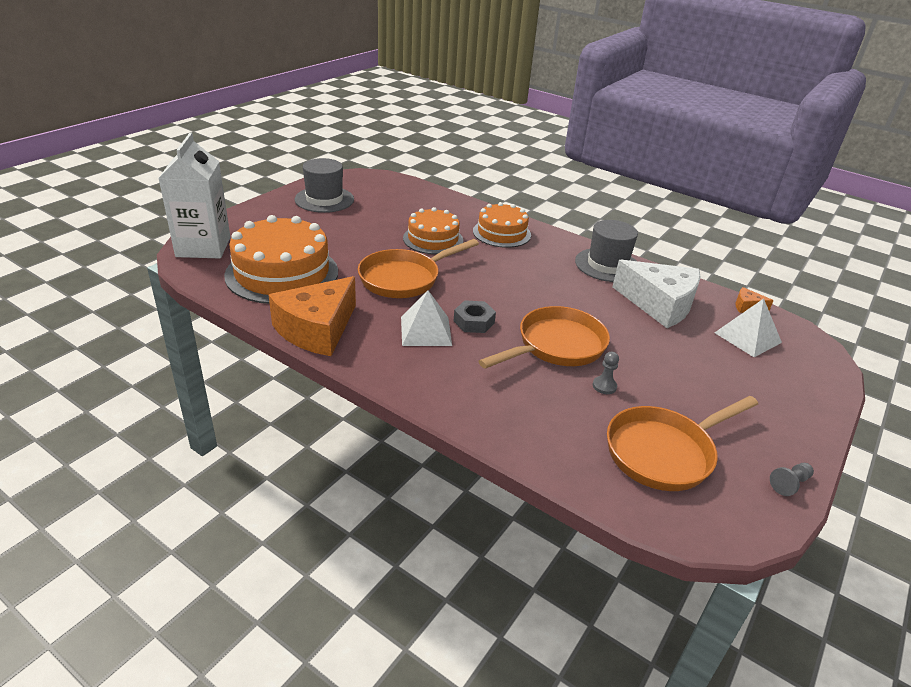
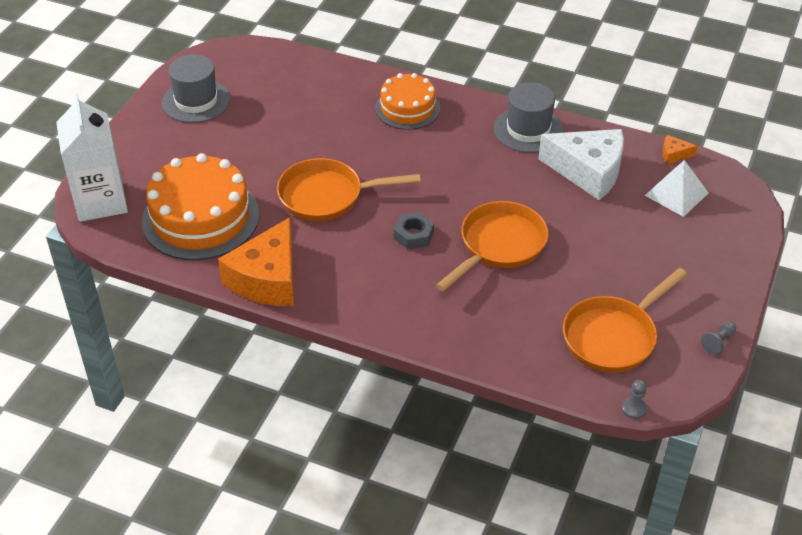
camera: 10 degrees left, 10 degrees up
(404, 278) = (327, 196): orange pan -> orange pan turned 45 degrees clockwise
(426, 331) = (371, 256): white pyramid -> none
(433, 239) = (337, 134): orange cake -> none
(604, 386) = (551, 281): grey pawn -> grey pawn (634, 409)

